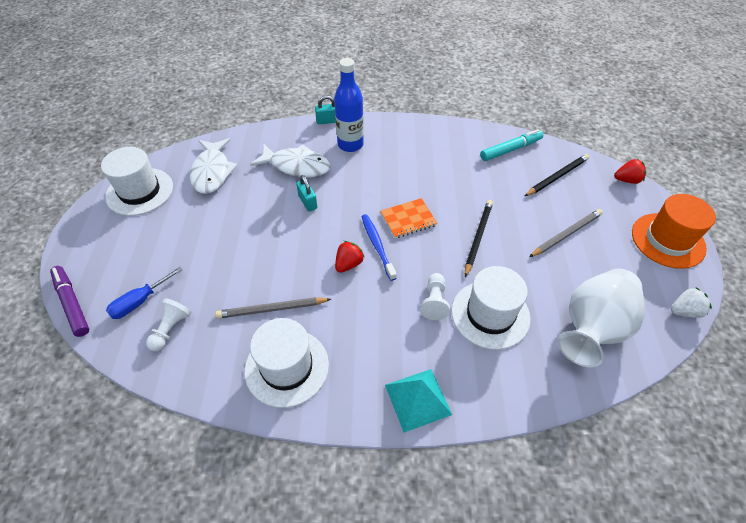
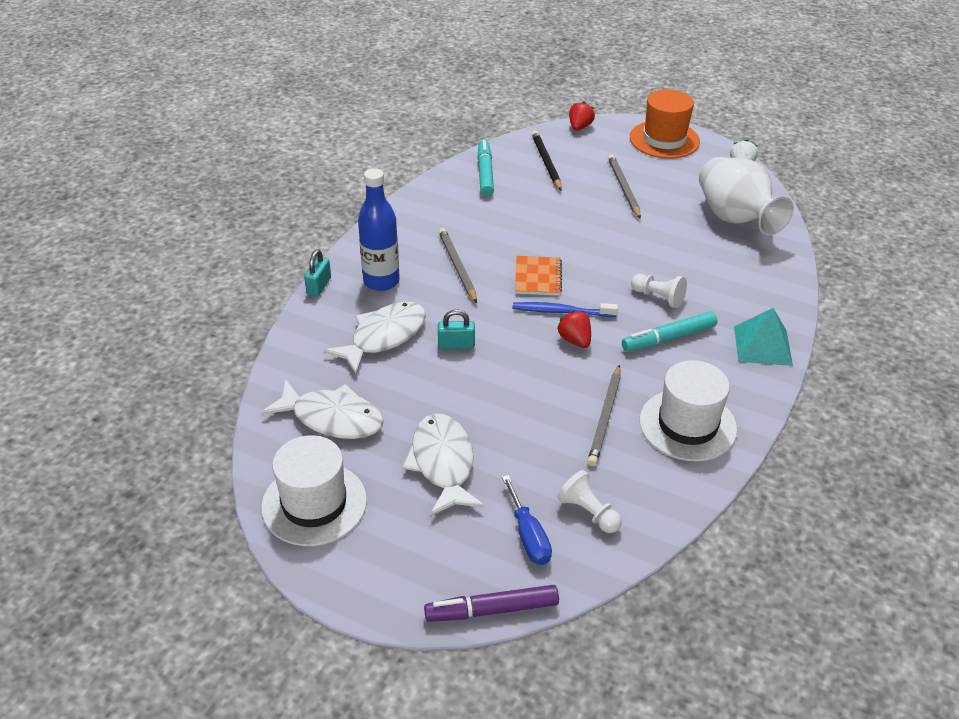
camera: 65 degrees left, 10 degrees down
(192, 235) = (443, 463): none -> white fish
(386, 324) = (668, 338): none -> turquoise marker
(390, 173) = (457, 266): none -> grey pencil
(478, 237) = (593, 241): black pencil -> none
(490, 314) = (691, 268): white hat -> none

